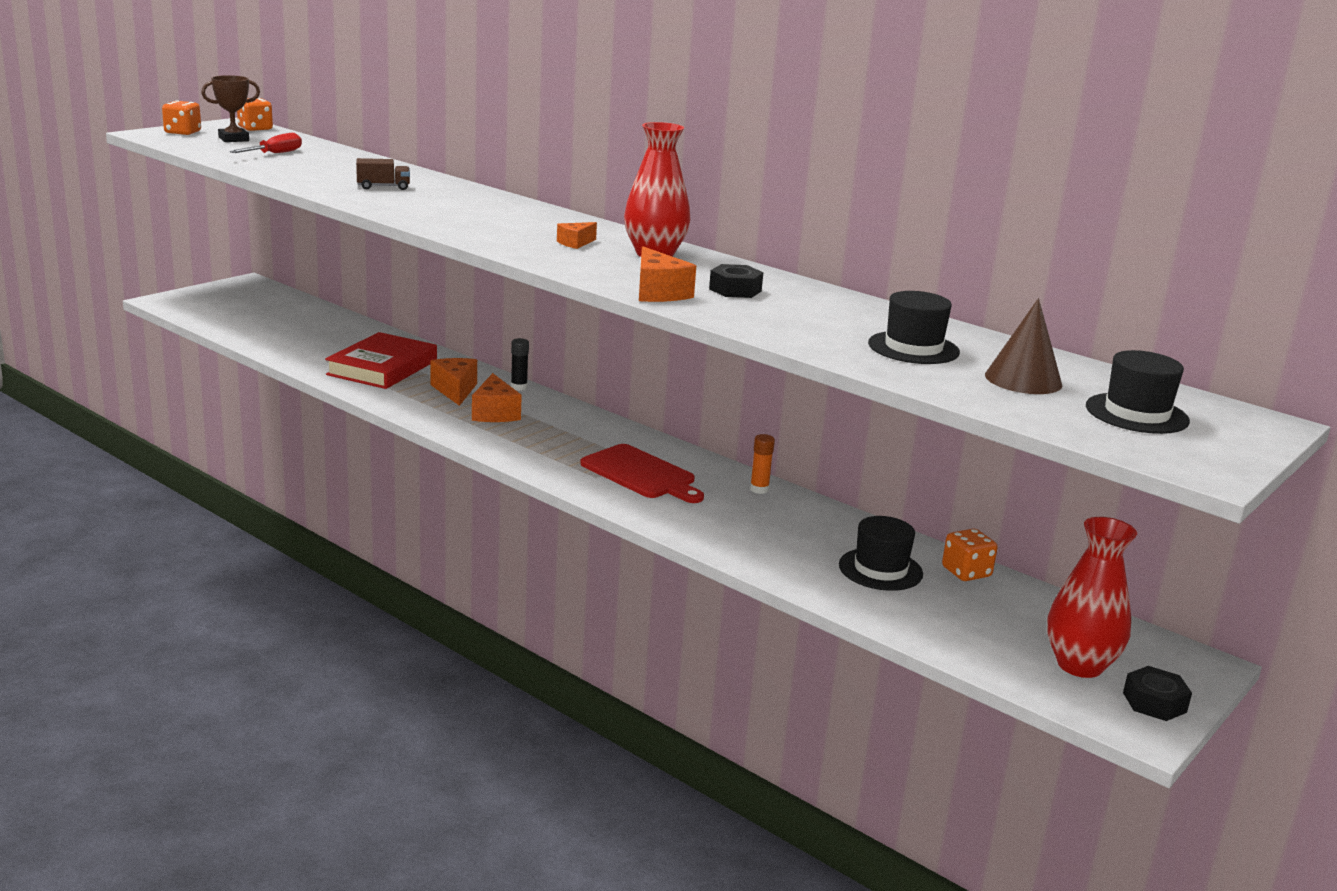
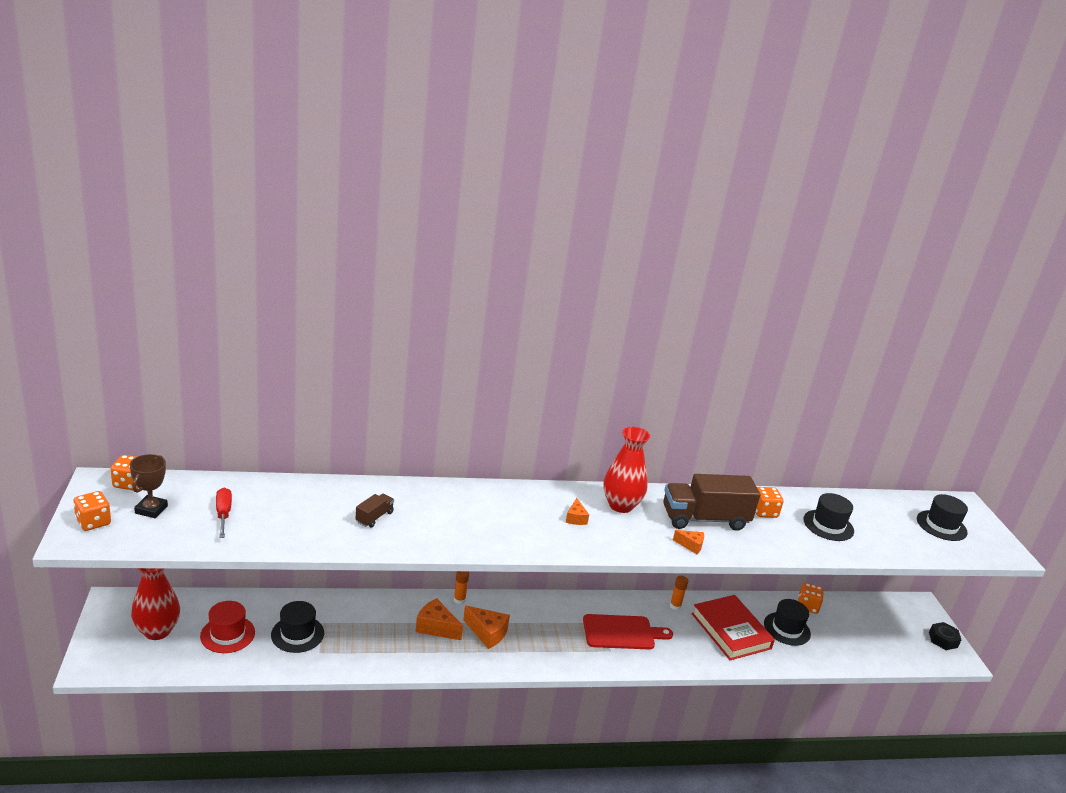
camera: 50 degrees left, 5 degrees up
(284, 325) = (227, 634): none -> red hat
(333, 346) = (297, 634): none -> black hat
(382, 368) = (363, 635): red book -> red book (731, 631)
(519, 387) = (459, 600): black glue stick -> orange glue stick
(658, 292) = (691, 545): orange cheese -> orange cheese, size x0.59
(735, 290) = (704, 519): black nut -> brown truck
(841, 313) = (764, 512): none -> orange dice
(1023, 379) = (886, 525): brown cone -> none
(1079, 665) = (904, 636): red vase -> red vase (157, 631)

